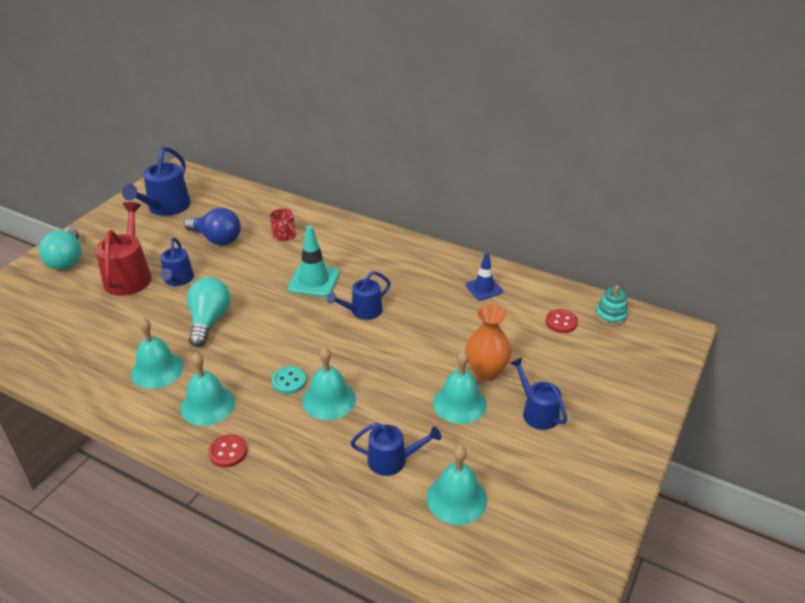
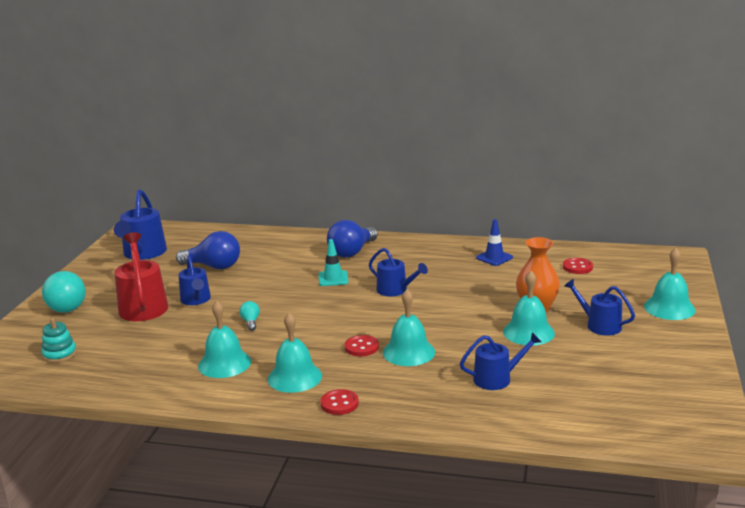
camera: 15 degrees left, 15 degrees down
(209, 321) = (250, 322): turquoise light bulb -> turquoise light bulb, size x0.47
(284, 235) = (280, 254): red mug -> none
(289, 381) = (361, 347): turquoise button -> red button
(314, 281) = (333, 278): turquoise traffic cone -> turquoise traffic cone, size x0.66
(351, 248) = (352, 252): none -> blue light bulb
(363, 311) = (395, 290): blue watering can -> blue watering can turned 90 degrees counterclockwise
(456, 498) = (572, 391): turquoise bell -> turquoise bell (669, 308)
(610, 315) = (616, 256): turquoise stacking toy -> turquoise stacking toy (59, 354)

